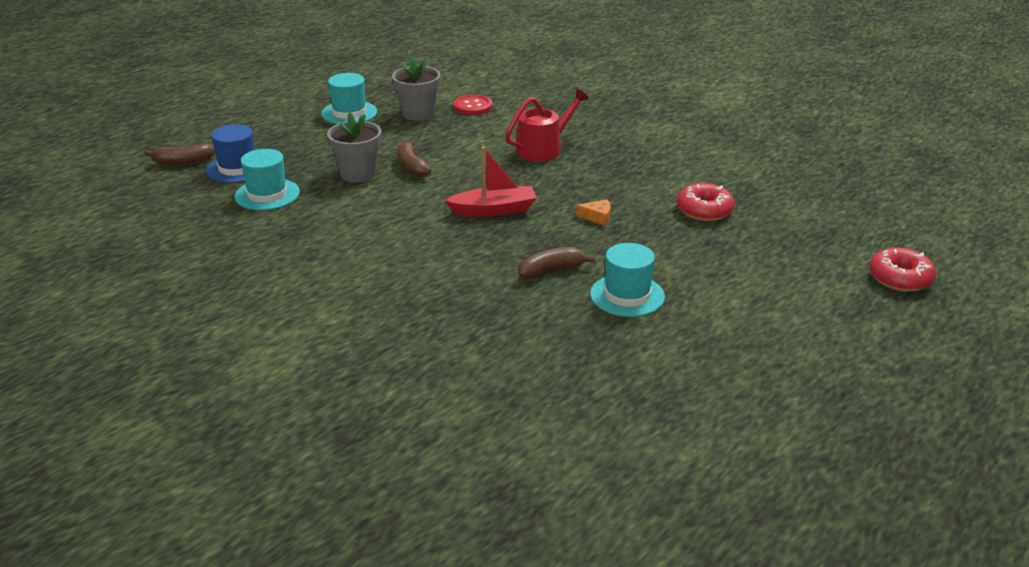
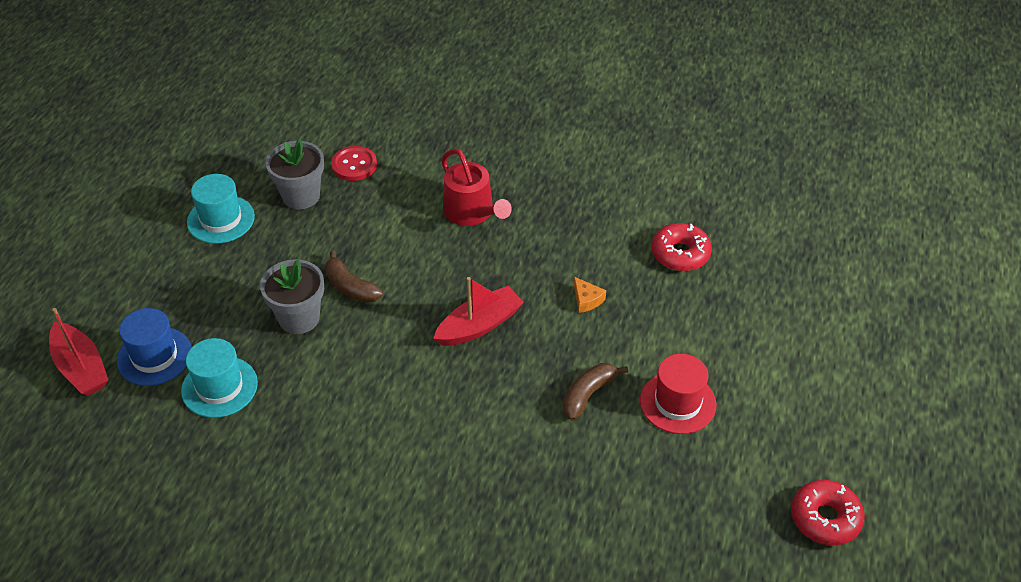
camera: 25 degrees left, 15 degrees up
(183, 162) = (81, 368): brown banana -> red boat
(543, 149) = (471, 212): red watering can -> red watering can turned 120 degrees clockwise
(597, 217) = (586, 300): orange cheese -> orange cheese turned 75 degrees clockwise
(627, 295) = (677, 402): turquoise hat -> red hat
(900, 278) = (894, 289): red donut -> red donut (825, 518)

